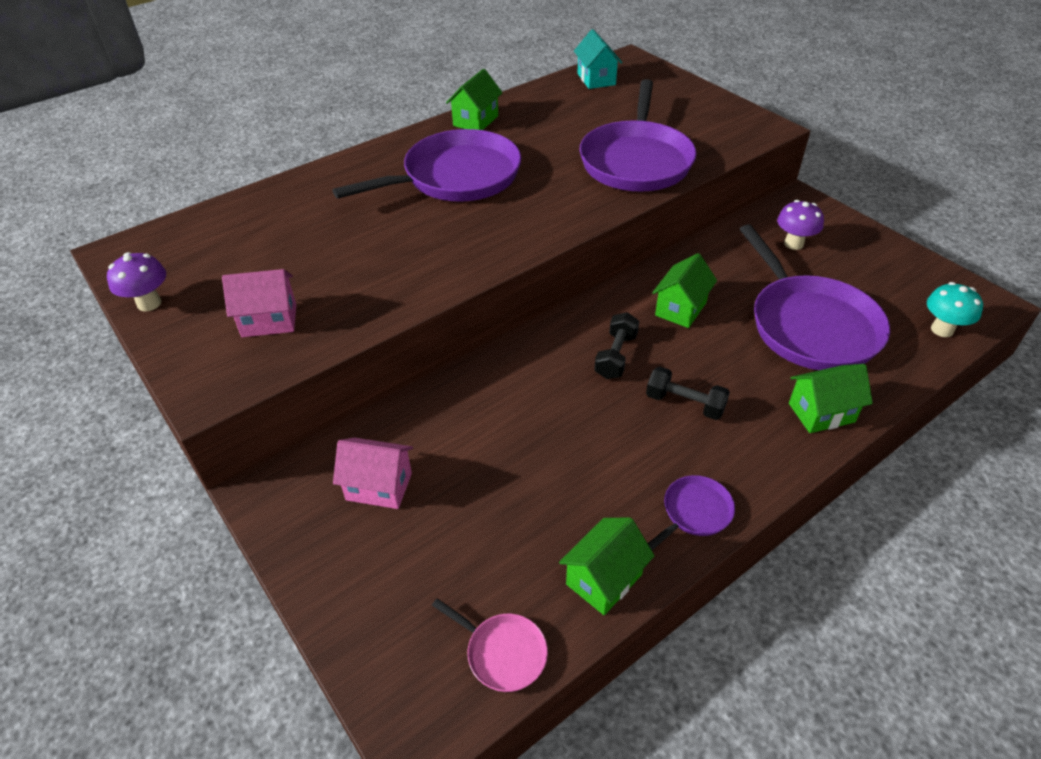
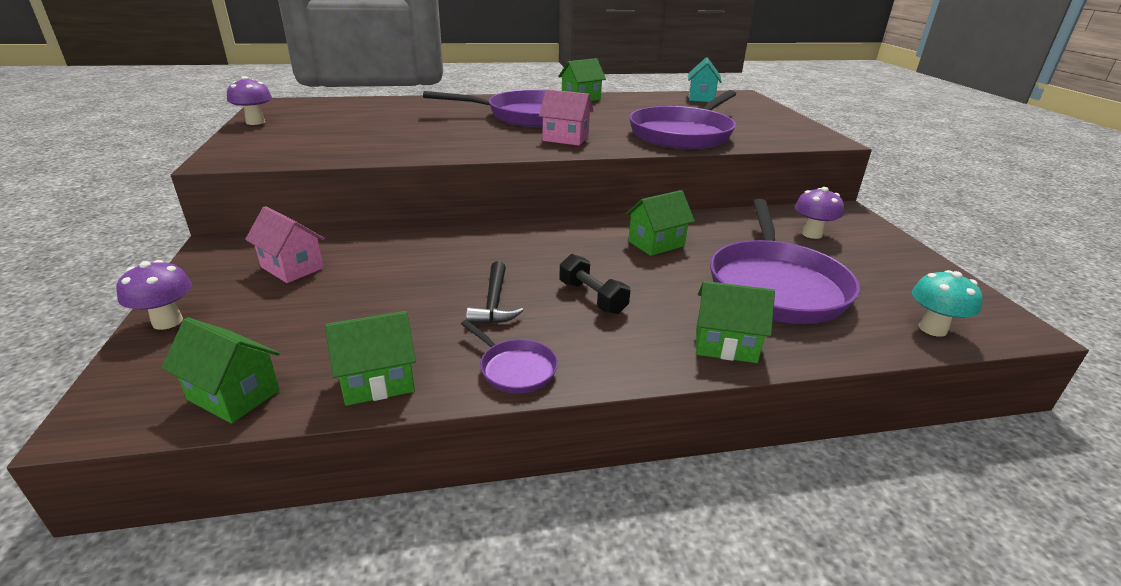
camera: 25 degrees right, 15 degrees down
(269, 320) = (308, 143): pink house -> pink house (565, 139)
(339, 610) = (167, 321): none -> purple mushroom
(502, 653) = (234, 395): pink pan -> green house
(611, 447) = (494, 303): none -> black hammer
(615, 356) = (565, 254): black dumbbell -> none
(694, 512) = (515, 369): purple pan -> purple pan turned 60 degrees clockwise

